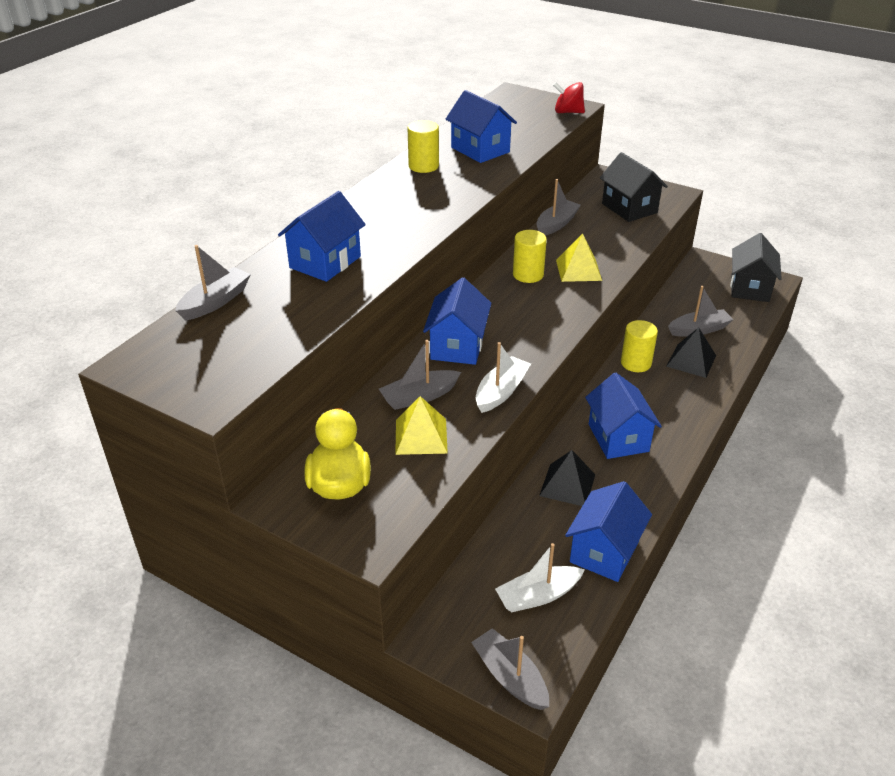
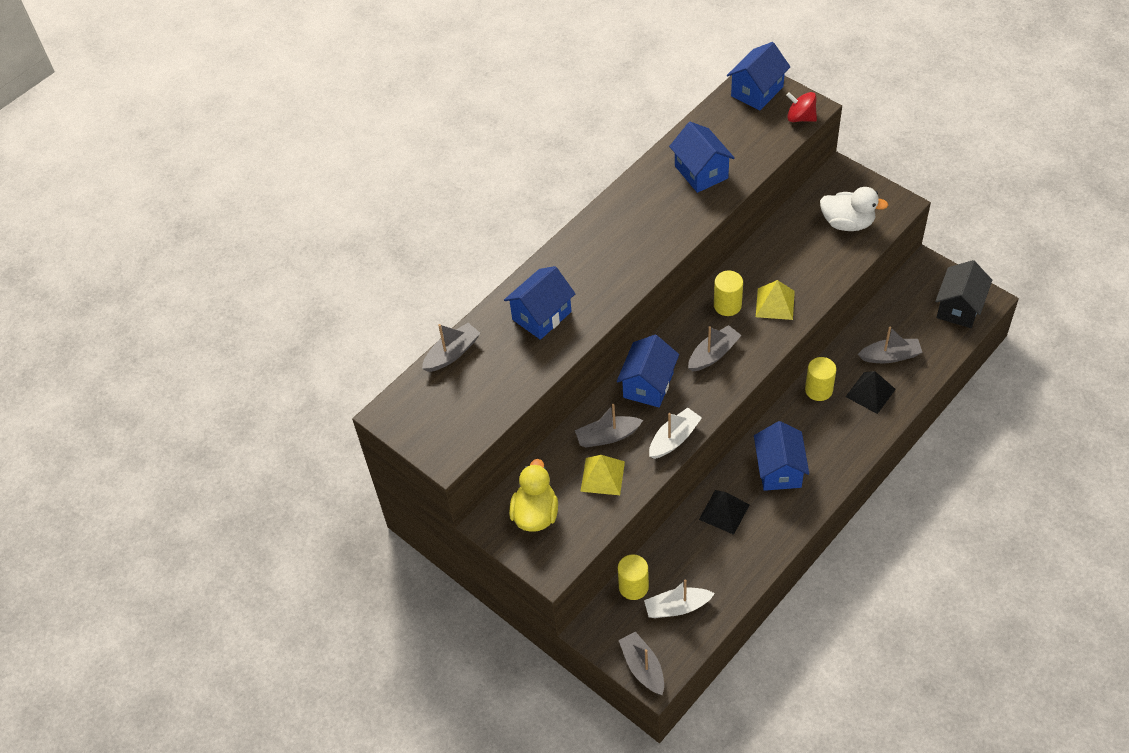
camera: 15 degrees right, 15 degrees up
(423, 166) = (644, 193): yellow cylinder -> yellow cylinder (633, 587)
(556, 224) = (770, 240): grey boat -> grey boat (713, 354)
(604, 551) = (737, 576): blue house -> blue house (757, 91)
(629, 208) = (847, 223): black house -> white duck

